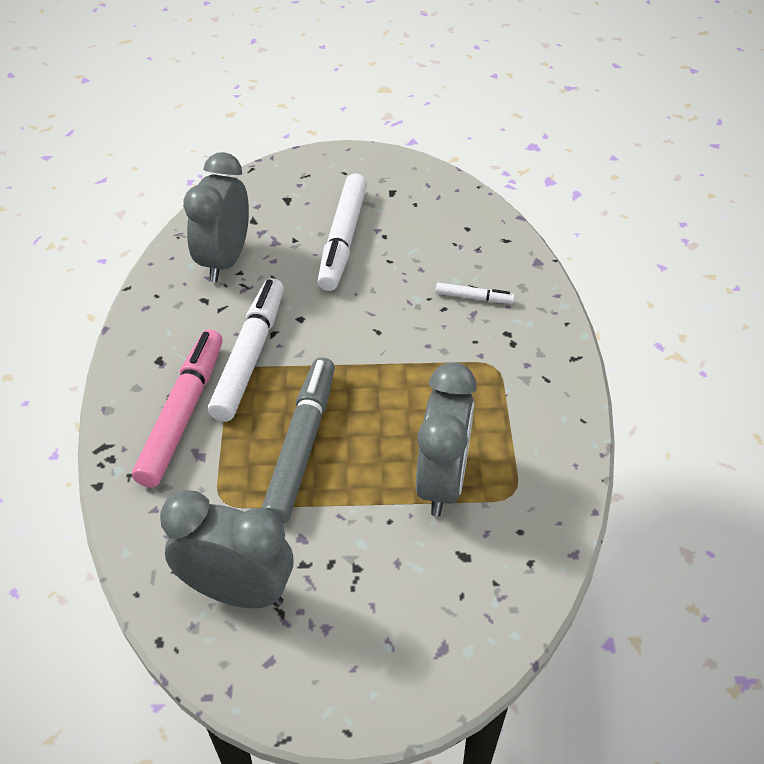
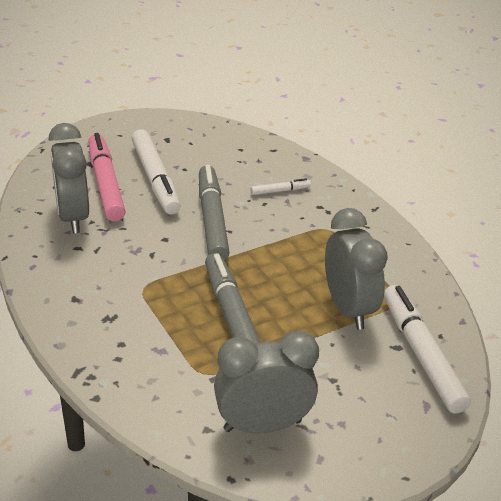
camera: 30 degrees left, 10 degrees down
(182, 413) = (125, 328): pink marker -> pink marker (105, 184)
(249, 356) = (146, 274): white marker -> white marker (421, 354)
(368, 311) = (212, 220): none -> grey marker

